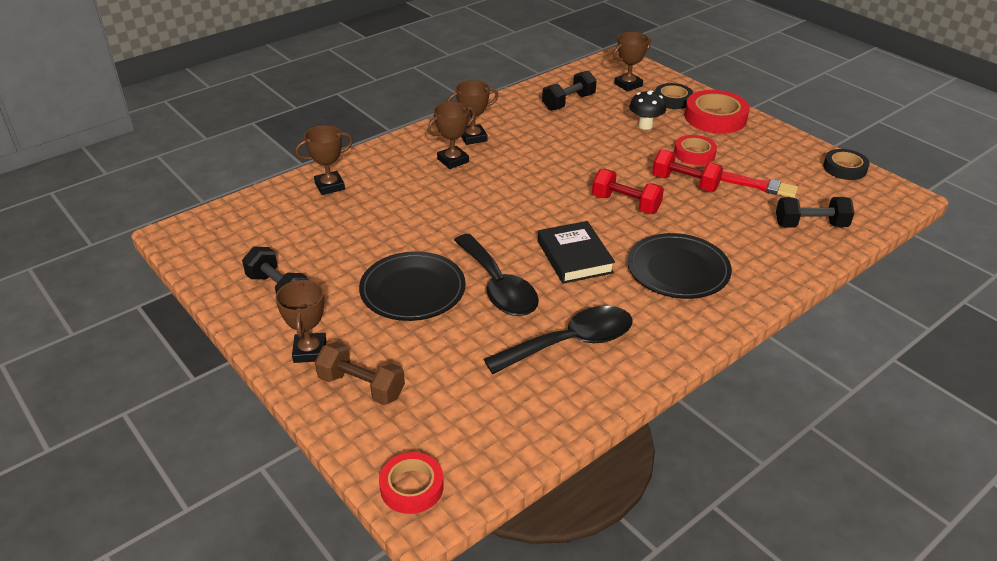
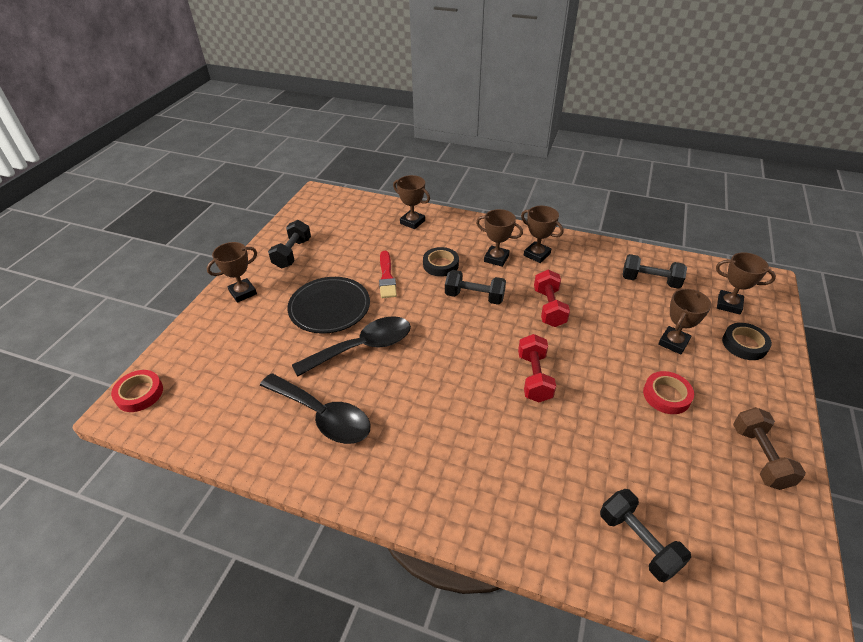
camera: 60 degrees right, 5 degrees up
(361, 386) = (221, 329): brown dumbbell -> brown dumbbell (760, 457)
(494, 194) = (474, 297): none -> black dumbbell
(498, 286) = (363, 347): black spoon -> black spoon turned 150 degrees counterclockwise
(574, 257) = (432, 375): black book -> none
(645, 125) = (673, 342): black mushroom -> brown trophy
(678, 270) = (466, 451): black plate -> none
(685, 183) = (608, 406): red dumbbell -> red dumbbell (549, 308)
(715, 117) = (753, 388): red tape -> none
(758, 185) = (665, 468): red brush -> red brush (387, 277)
(844, 168) = (793, 544): black tape -> black tape (440, 265)

